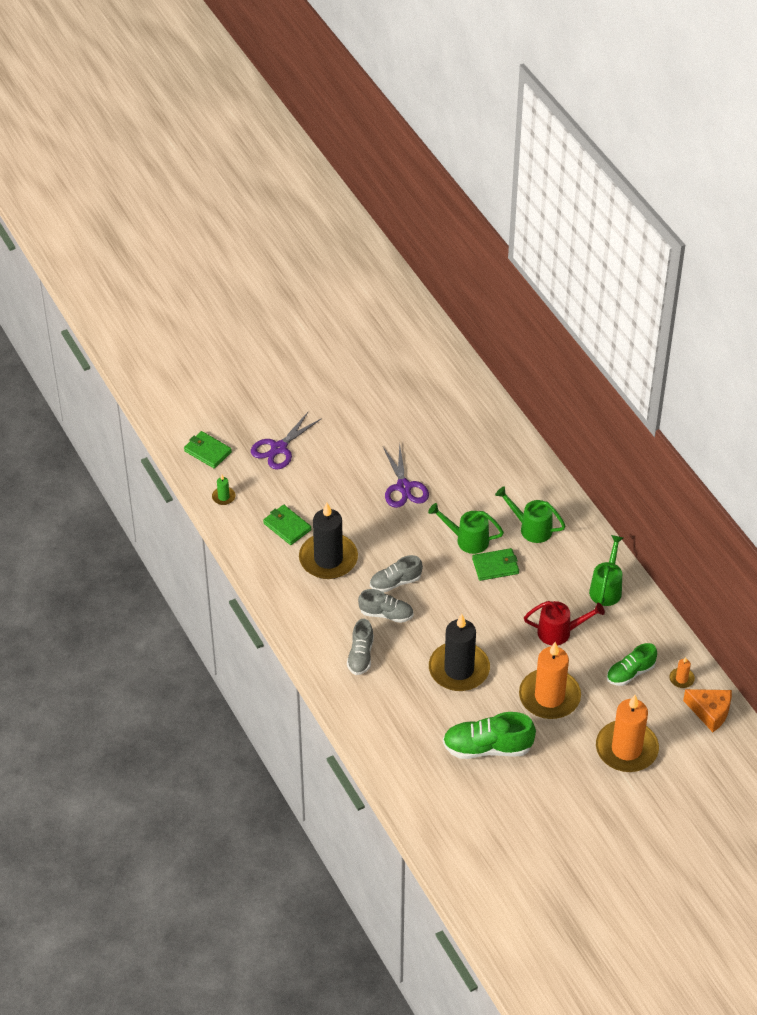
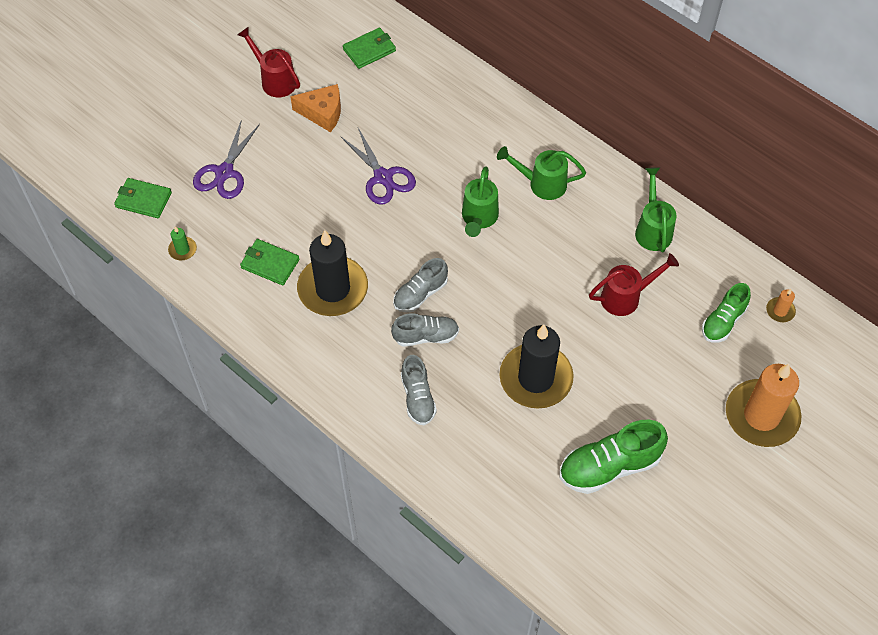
camera: 20 degrees left, 10 degrees up
(348, 388) = (275, 80): none -> red watering can
(467, 540) = (479, 218): green watering can -> green watering can turned 75 degrees counterclockwise
(495, 566) = (522, 240): green wallet -> green wallet (369, 50)
(549, 697) = (649, 379): orange candle -> none
(710, 712) = (828, 340): orange cheese -> orange cheese (322, 113)

